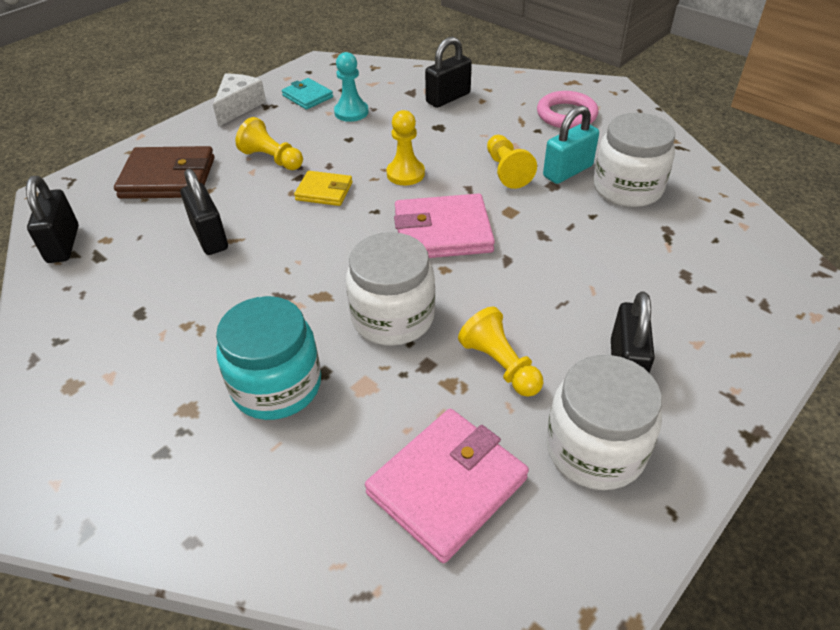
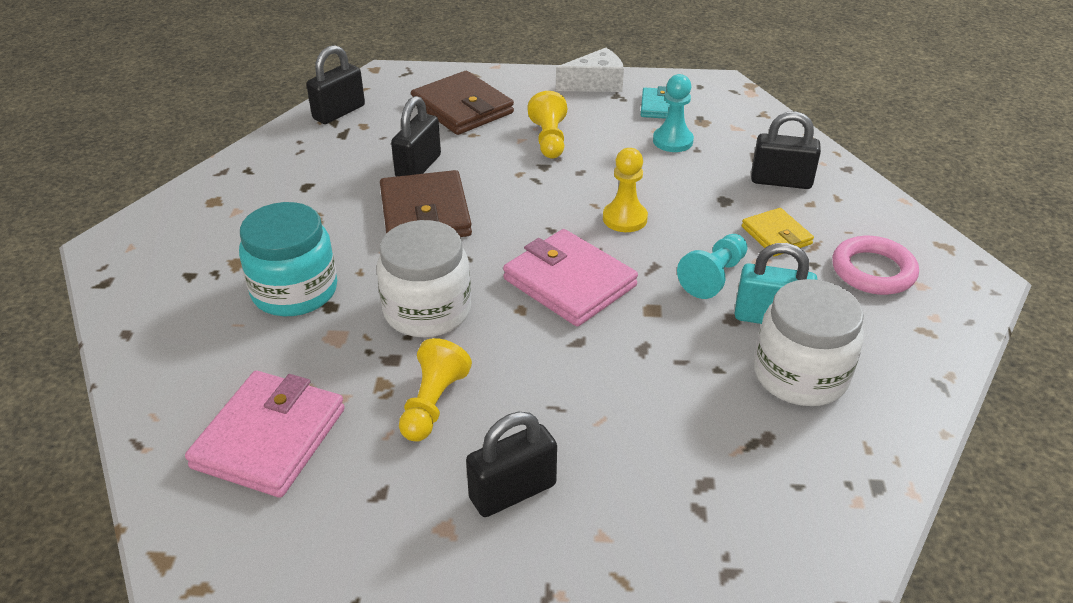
camera: 50 degrees right, 5 degrees down
(274, 262) = (425, 213): none -> brown wallet
(324, 191) = (542, 189): yellow wallet -> yellow wallet (776, 235)
(447, 486) = (270, 438): pink wallet -> pink wallet turned 75 degrees counterclockwise
(507, 171) = (713, 277): yellow pawn -> turquoise pawn
(595, 449) = (385, 515): white jar -> none

